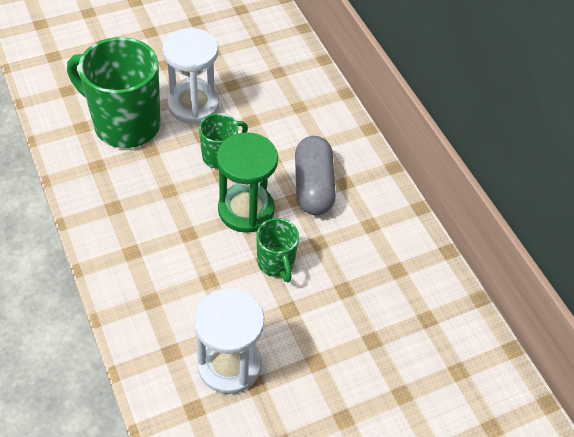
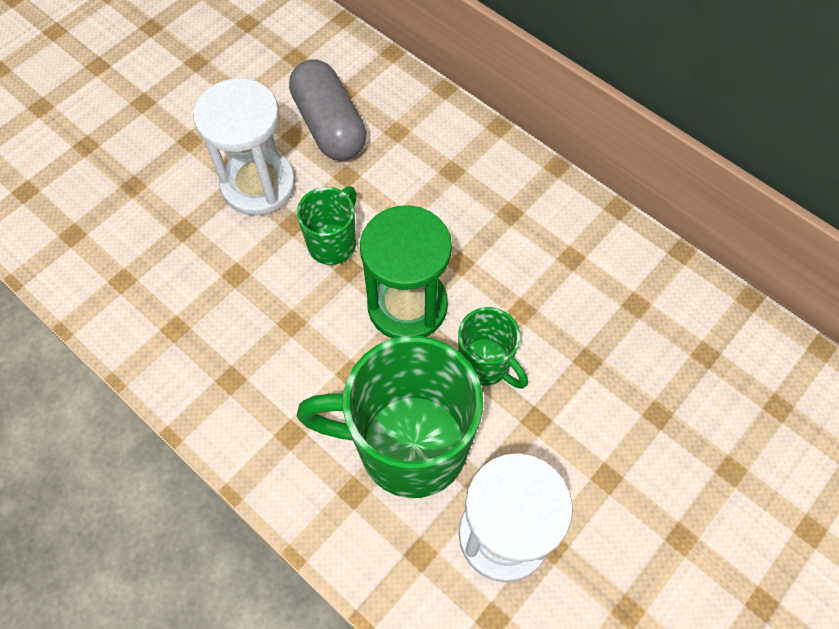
camera: 20 degrees left, 10 degrees up
(125, 124) = (181, 252): green mug -> green mug (408, 445)
(313, 186) = (473, 235): grey capsule -> grey capsule (329, 125)

